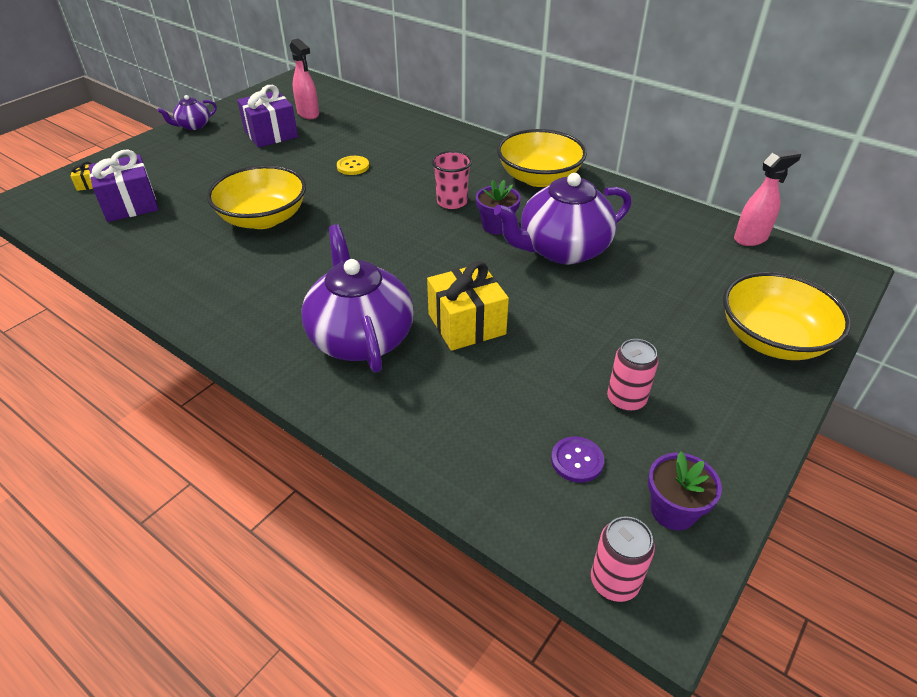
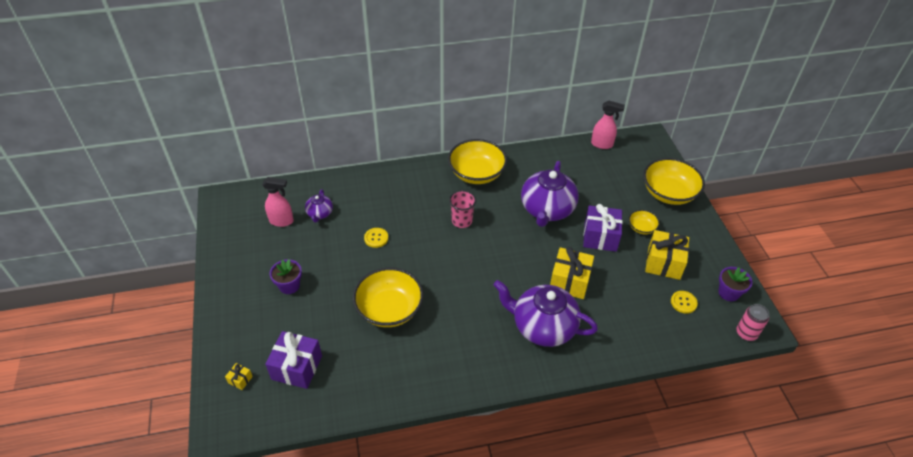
camera: 50 degrees left, 5 degrees up
(193, 126) = (222, 286): purple teapot -> purple teapot (320, 213)
(271, 134) = (286, 253): purple gift -> purple gift (600, 237)
(496, 226) = (502, 219): purple flower pot -> purple flower pot (289, 286)
(577, 460) = (683, 302): purple button -> yellow button
(626, 399) = (663, 263): pink can -> yellow gift
(660, 344) = (641, 228): none -> yellow bowl
(751, 238) = (602, 144): pink spray bottle -> pink spray bottle turned 90 degrees clockwise

